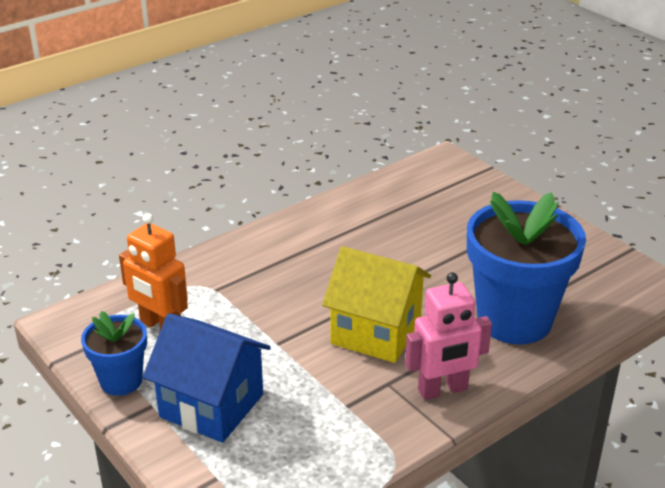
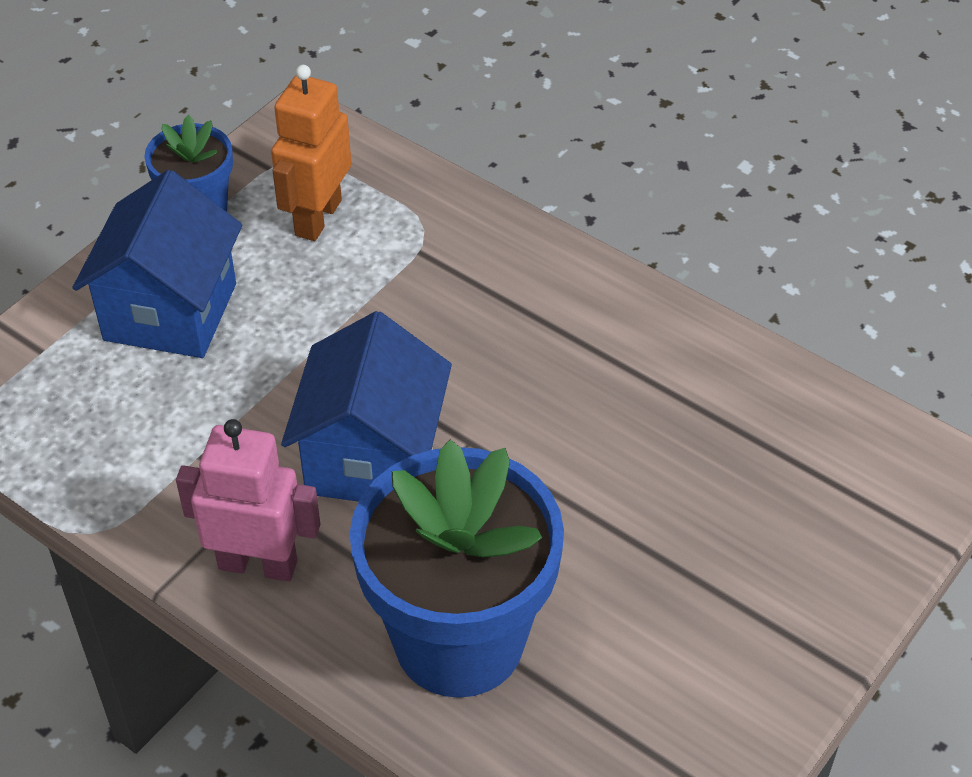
camera: 75 degrees right, 15 degrees up
(376, 332) = (372, 458): yellow house -> blue house
(443, 390) = (258, 564): pink robot -> pink robot turned 135 degrees clockwise

